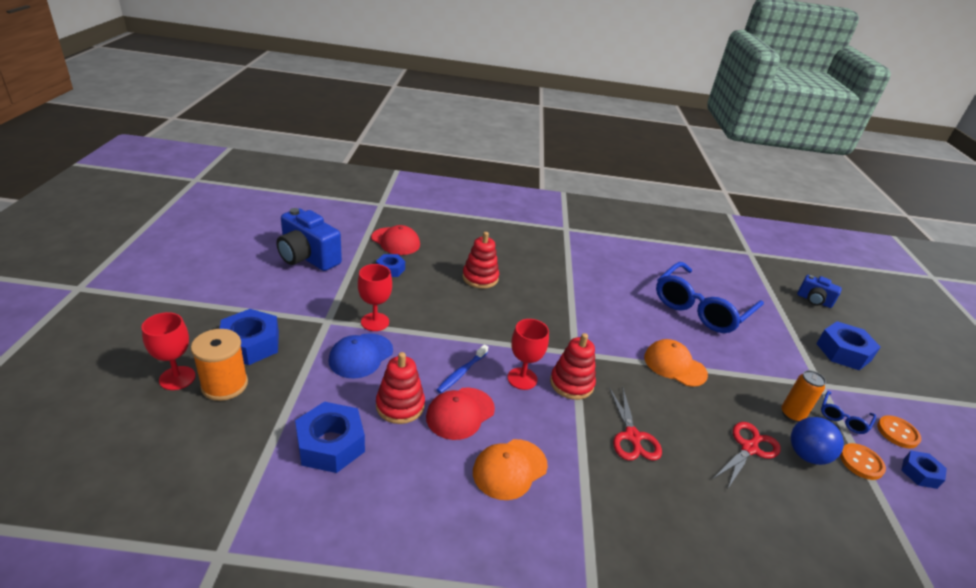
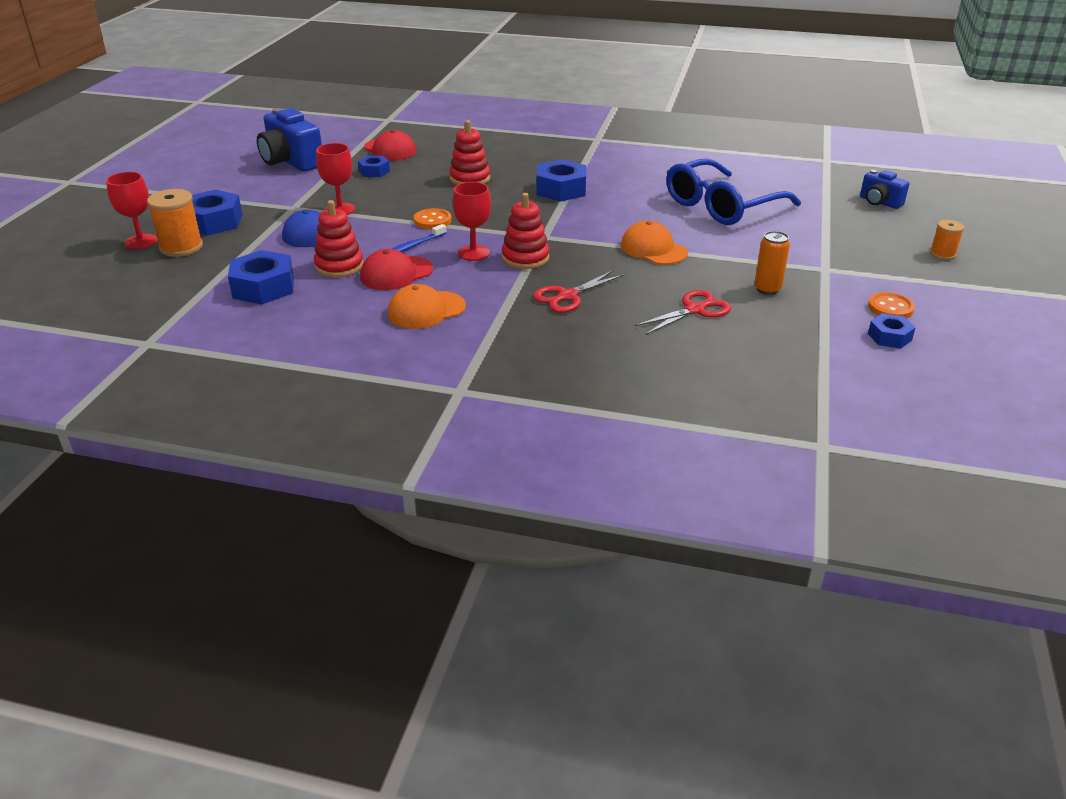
camera: 15 degrees right, 0 degrees up
(632, 437) = (568, 296): red scissors -> red scissors turned 45 degrees clockwise
(806, 455) = (759, 318): blue ball -> none
(843, 352) = (879, 245): blue nut -> blue nut (561, 189)
(843, 418) = (830, 294): blue glasses -> none
(861, 462) = (822, 326): orange button -> orange button (432, 220)
(893, 361) = (942, 254): none -> orange spool

